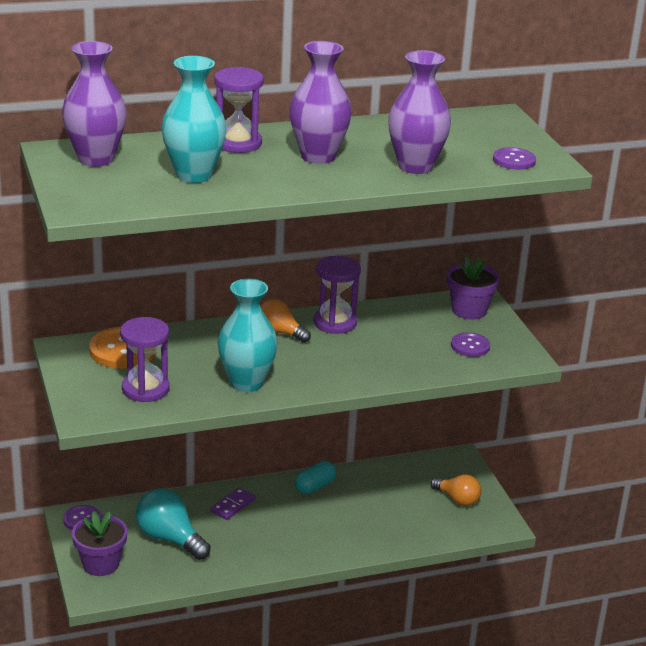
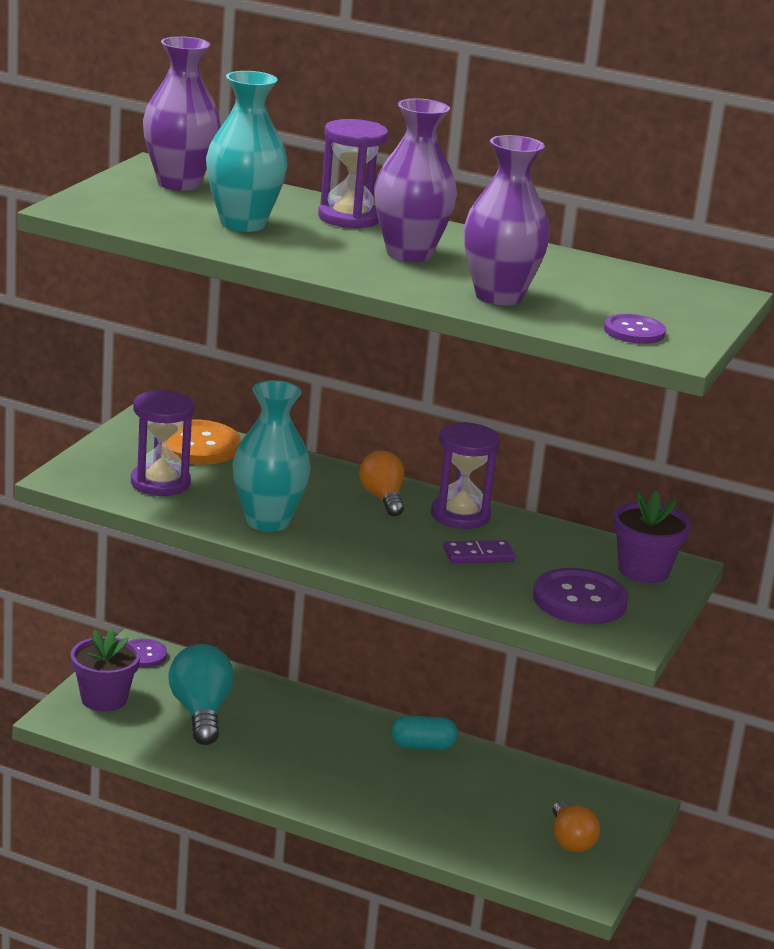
camera: 40 degrees right, 5 degrees down
(232, 505) = (307, 718): purple domino -> purple domino (478, 555)
(470, 346) = (579, 600): purple button -> purple button, size x1.68

